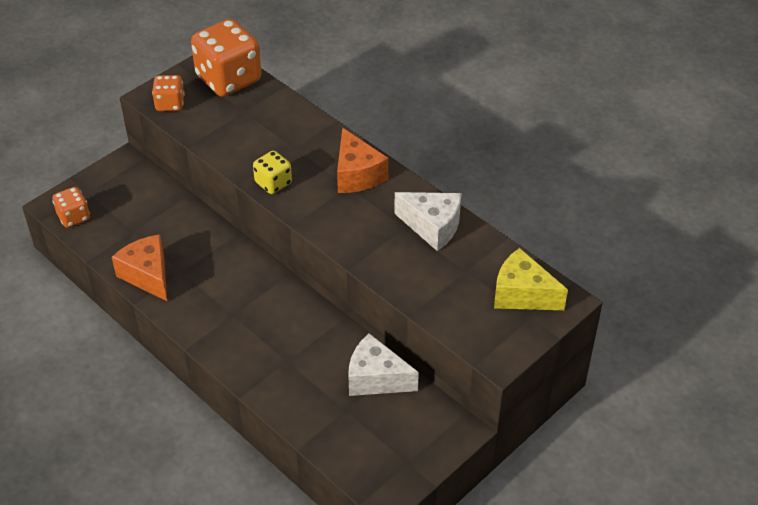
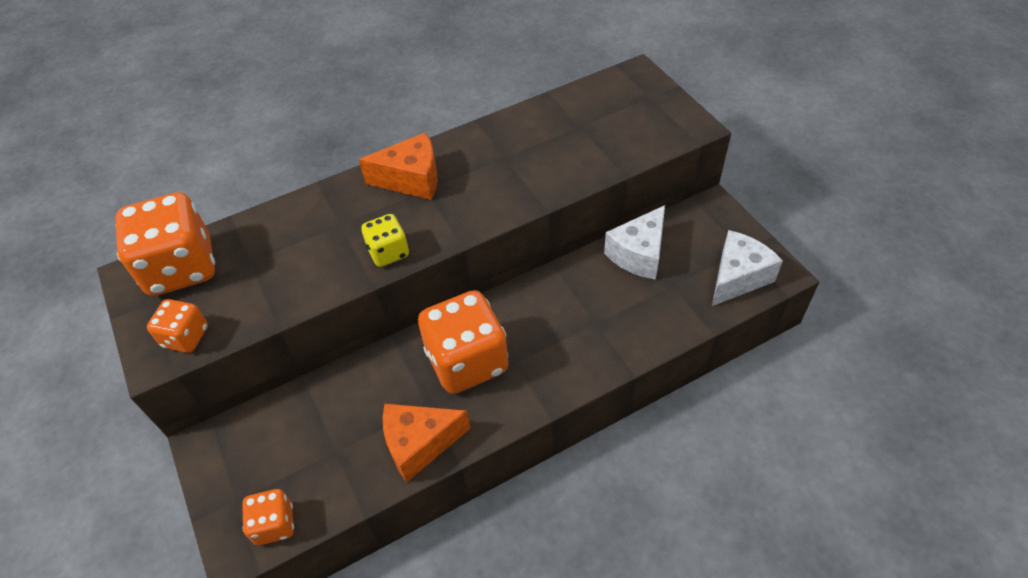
camera: 70 degrees left, 5 degrees up
(227, 284) = (467, 361): none -> orange dice
(432, 227) = (513, 137): white cheese -> white cheese (738, 277)
(522, 294) = (622, 96): yellow cheese -> none

